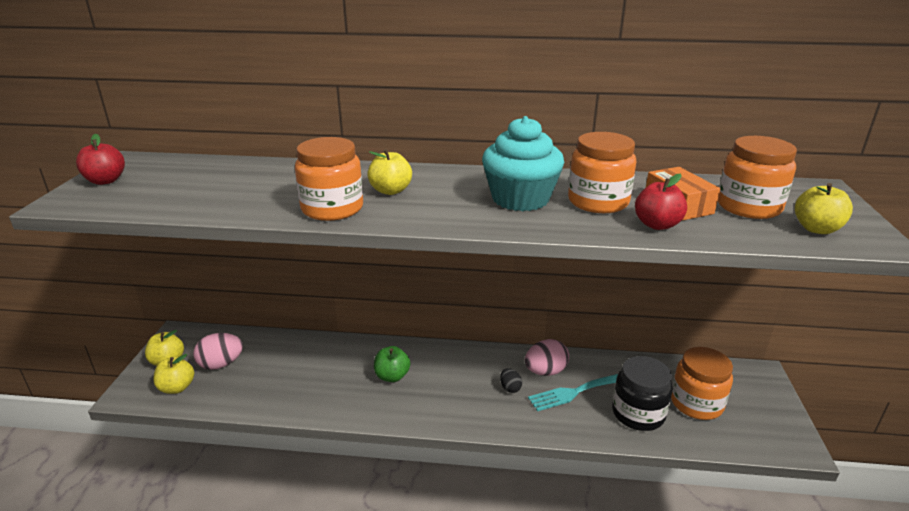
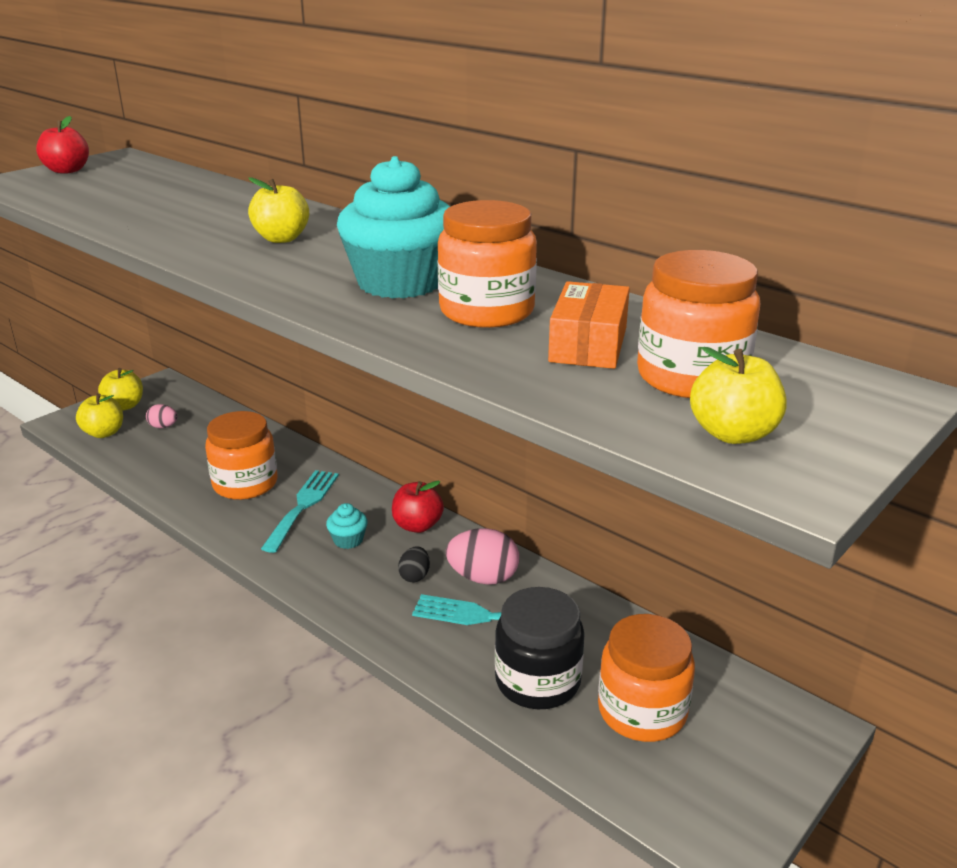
camera: 35 degrees right, 0 degrees up
(221, 364) = (163, 426): pink egg -> pink egg, size x0.56
(332, 209) = (191, 241): orange jar -> orange jar (245, 484)
(392, 376) = (303, 506): green apple -> turquoise fork
(446, 384) = (348, 540): none -> turquoise cupcake
(657, 225) = (501, 356): red apple -> red apple (417, 525)

